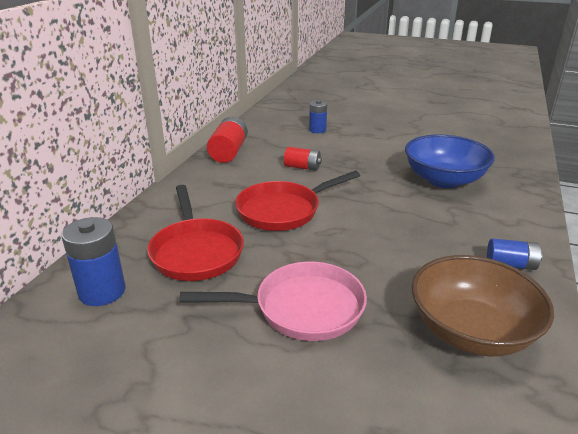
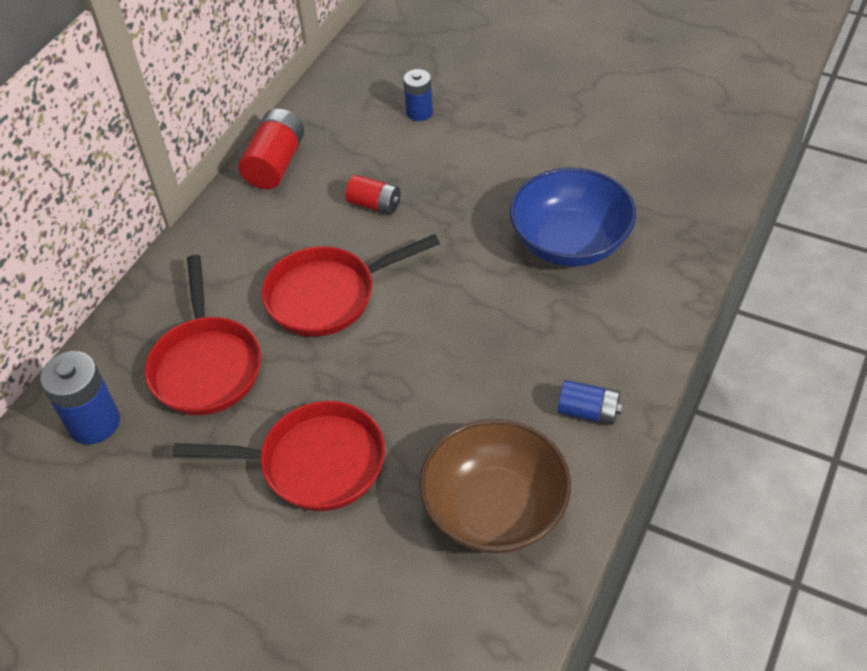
camera: 10 degrees right, 20 degrees up
(302, 308) = (314, 463): pink pan -> red pan

